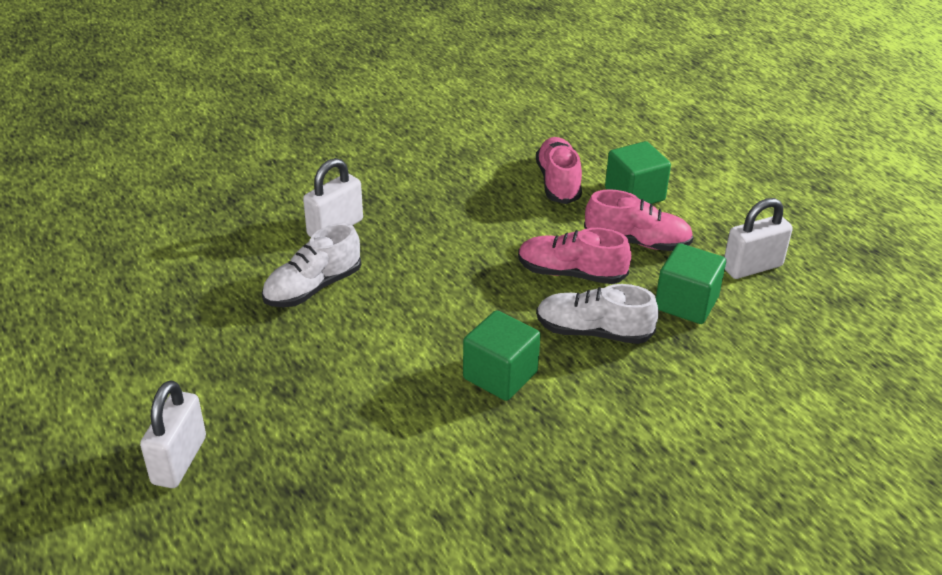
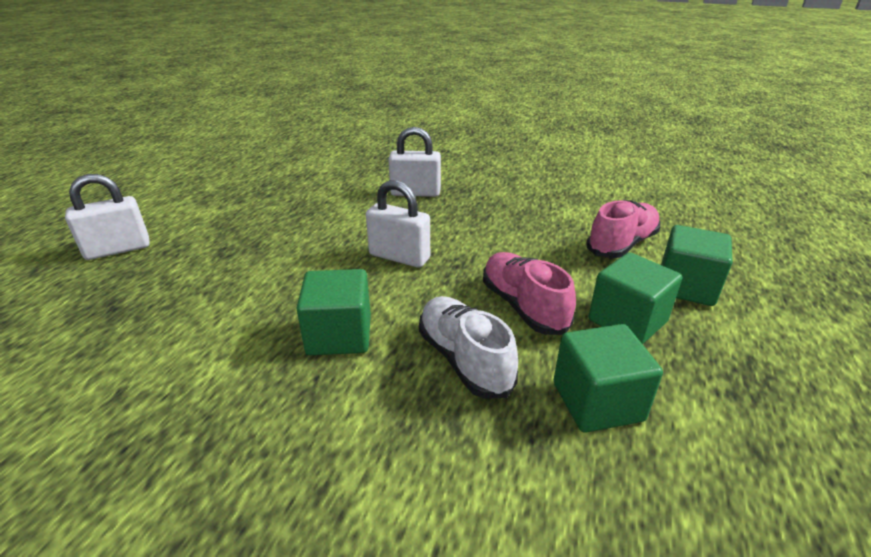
camera: 50 degrees right, 5 degrees down
(313, 288) = (343, 213): white shoe -> none
(637, 242) = (627, 321): pink shoe -> green cube
(752, 267) = (739, 424): white padlock -> white padlock (399, 257)

